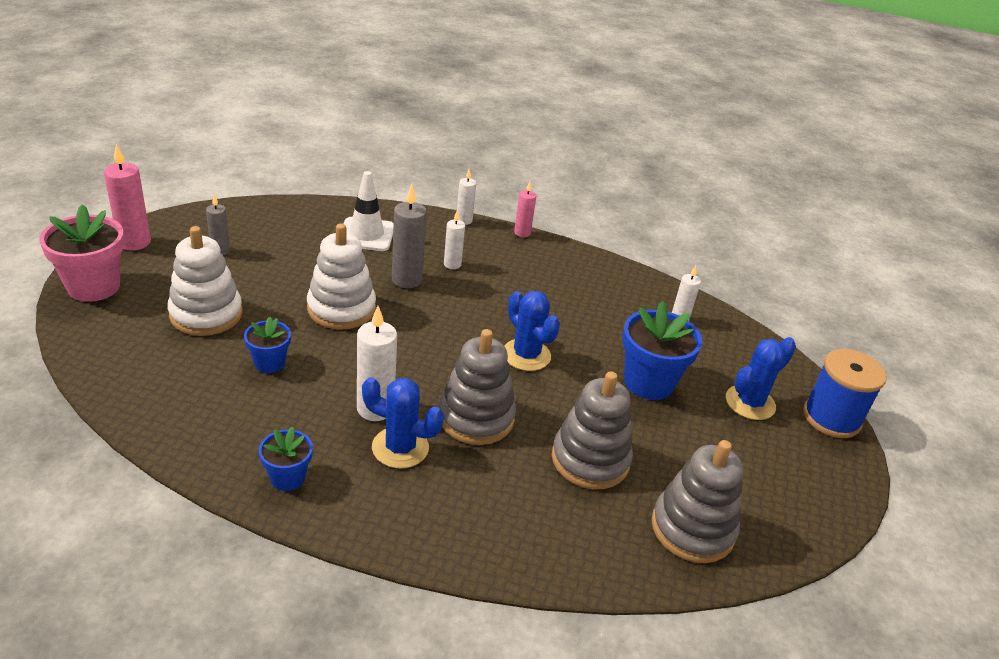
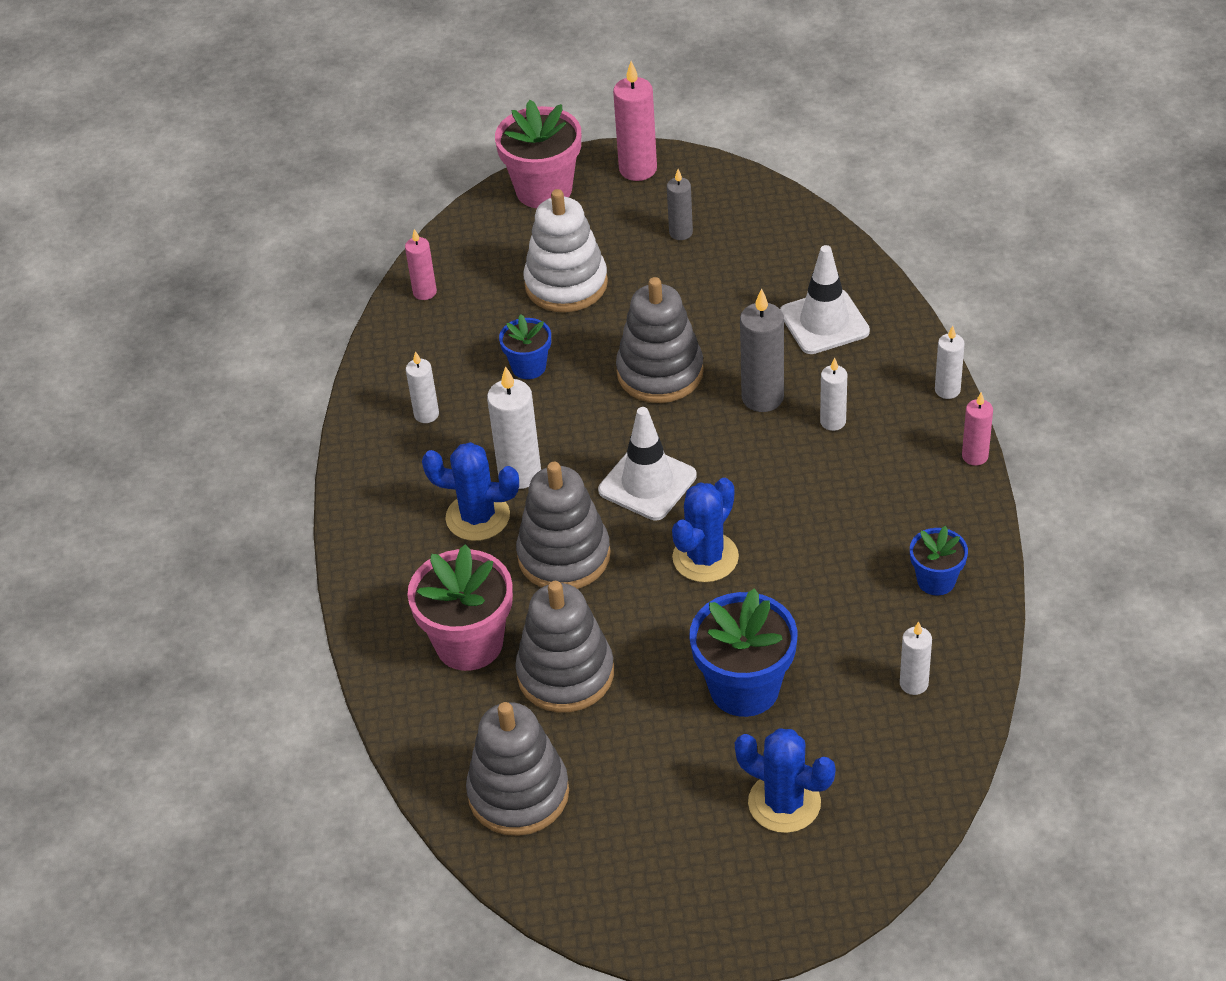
camera: 75 degrees right, 10 degrees up
(121, 385) = (424, 292): none -> pink candle
(261, 435) = (426, 414): none -> white candle
(287, 478) = (386, 459): blue flower pot -> blue flower pot (936, 580)
(341, 309) = (660, 372): white stacking toy -> grey stacking toy
(400, 448) = (478, 517): blue cactus -> blue cactus turned 75 degrees counterclockwise
(439, 353) = (647, 483): none -> white traffic cone
(528, 501) = (469, 643): none -> pink flower pot
(831, 418) = (821, 900): blue spool -> none

